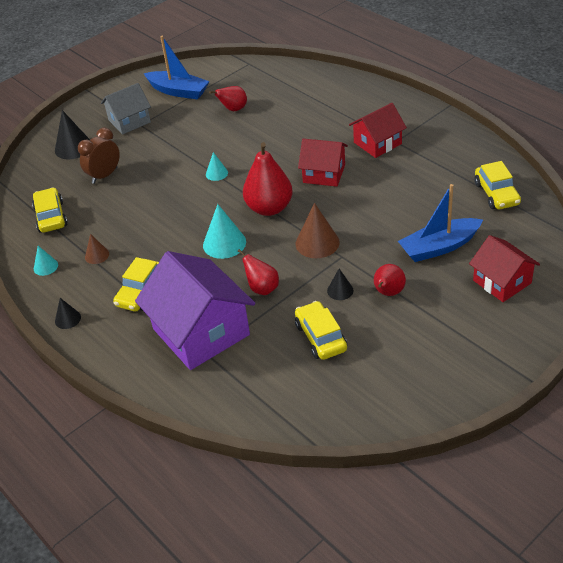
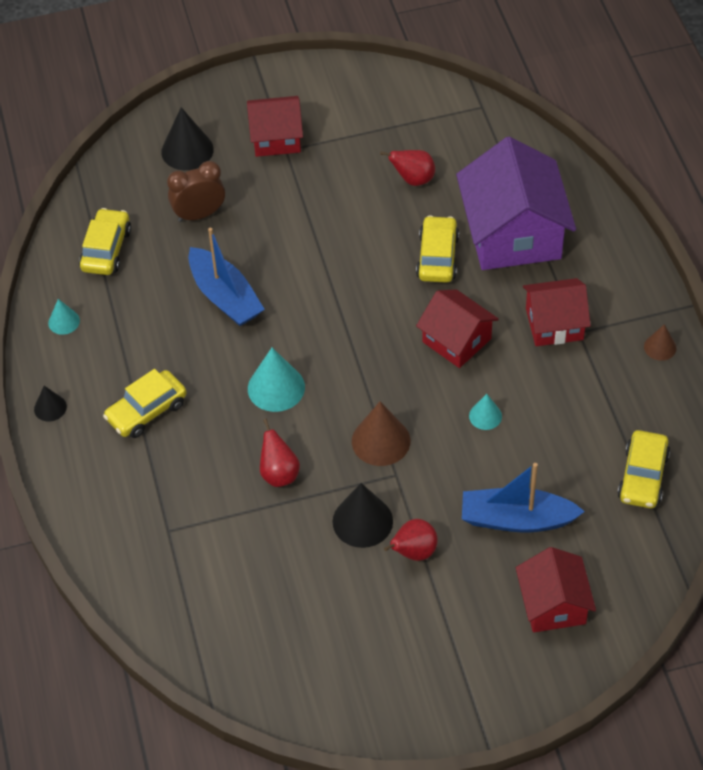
camera: 25 degrees right, 10 degrees up
(97, 255) = (127, 333): brown cone -> brown cone (660, 347)
(129, 121) = (276, 138): grey house -> red house
(178, 91) = (364, 115): blue boat -> blue boat (225, 297)
(201, 332) = (179, 498): purple house -> purple house (513, 234)
(216, 173) = (330, 276): turquoise cone -> turquoise cone (485, 416)
(269, 208) = (358, 361): red pear -> none
(320, 337) = (301, 572): yellow car -> yellow car (437, 257)
(340, 290) = (362, 521): black cone -> black cone, size x1.77

